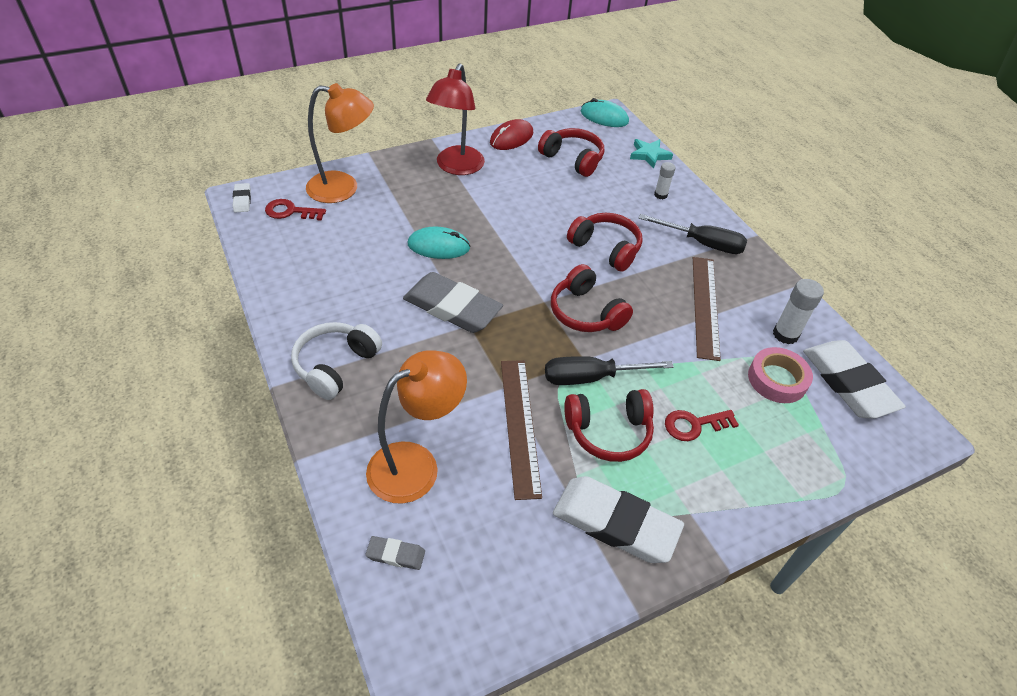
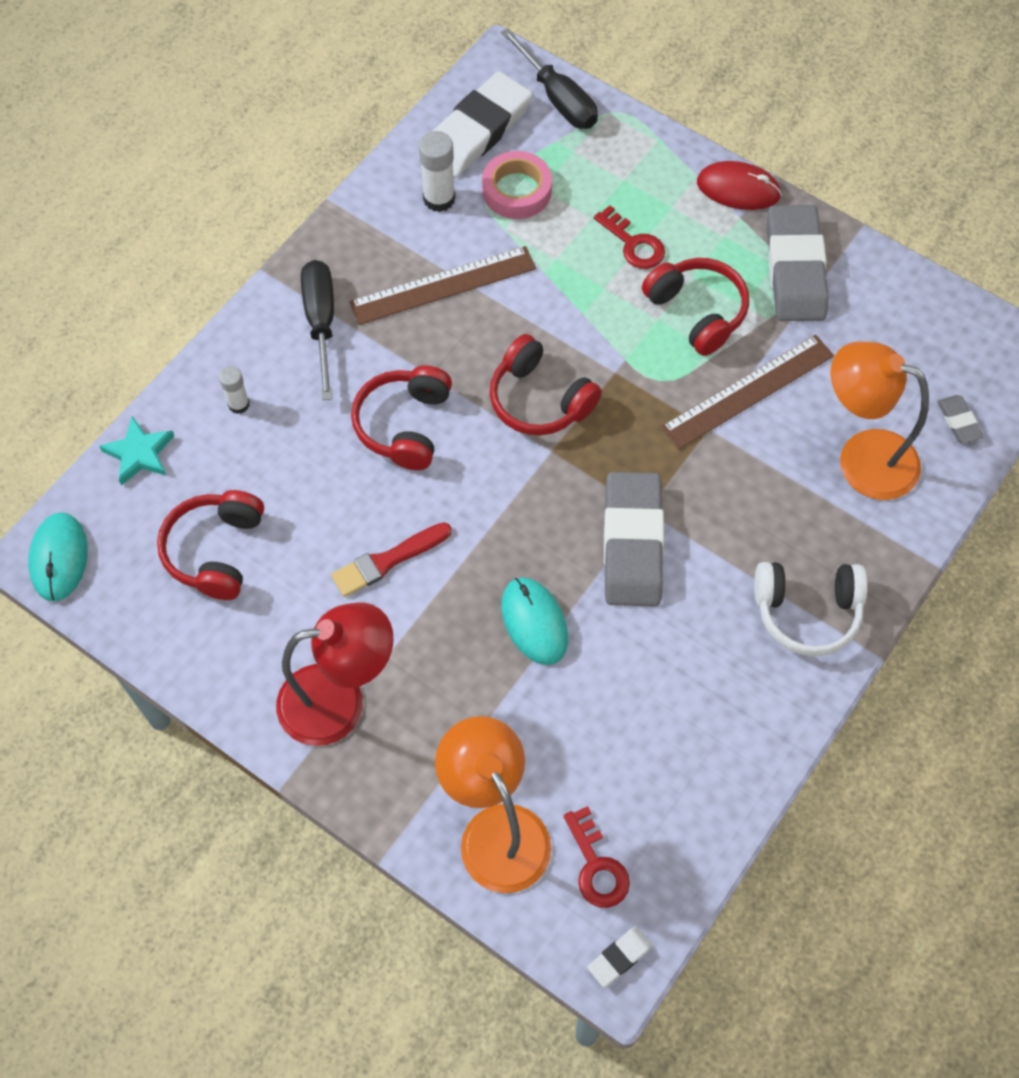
camera: 115 degrees left, 15 degrees up
(511, 138) = (208, 665): red mouse -> red mouse (738, 189)
(521, 210) = (387, 561): none -> red brush
(586, 312) = (539, 399): red headphones -> red headphones turned 105 degrees clockwise
(591, 378) = (637, 355): black screwdriver -> black screwdriver (558, 98)
(615, 523) = (795, 269): white eraser -> grey eraser

